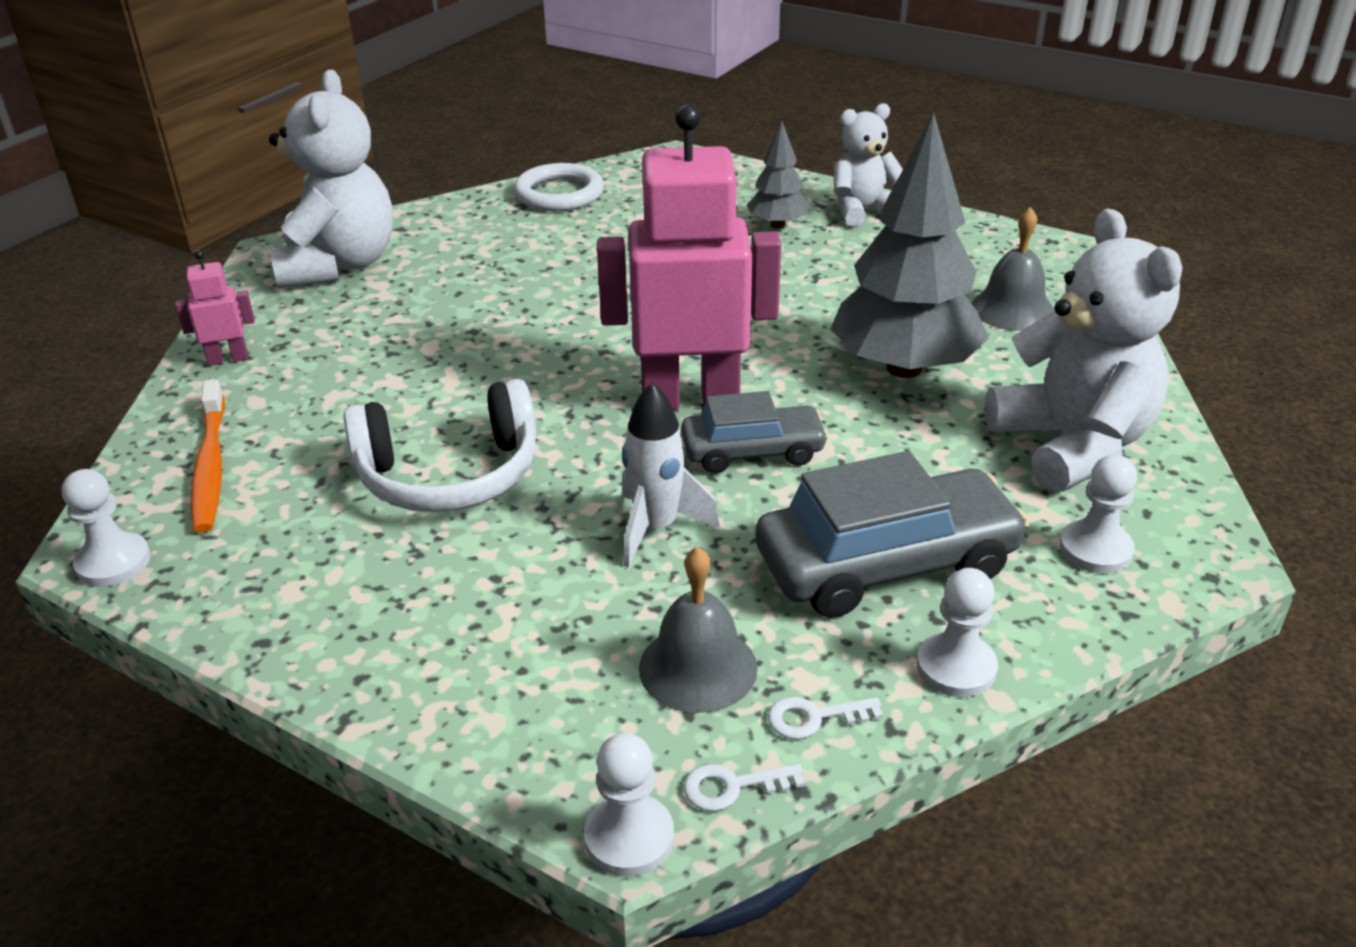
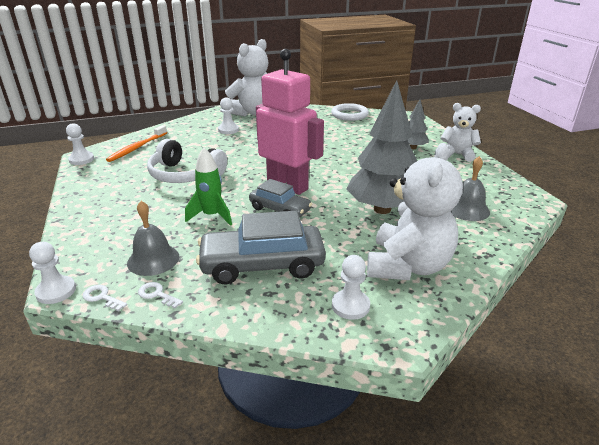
camera: 40 degrees right, 5 degrees down
(228, 359) = (185, 125): pink robot -> none
(656, 528) = (212, 216): white rocket -> green rocket
(886, 564) = (262, 265): grey car -> grey car turned 150 degrees clockwise
(956, 667) = (226, 310): white pawn -> white pawn (228, 130)

